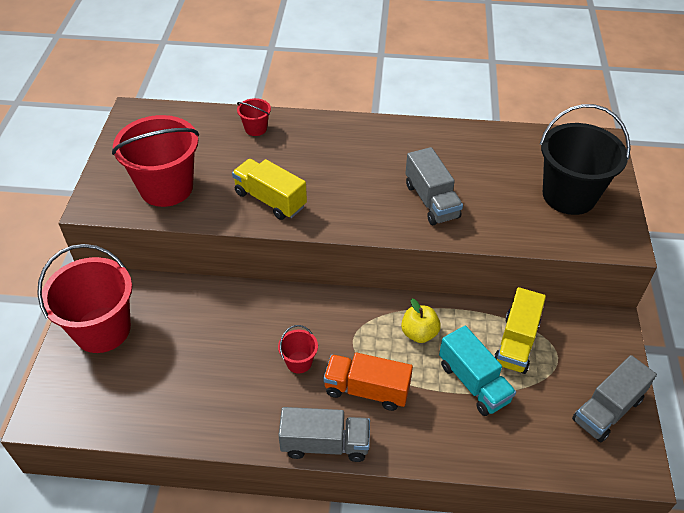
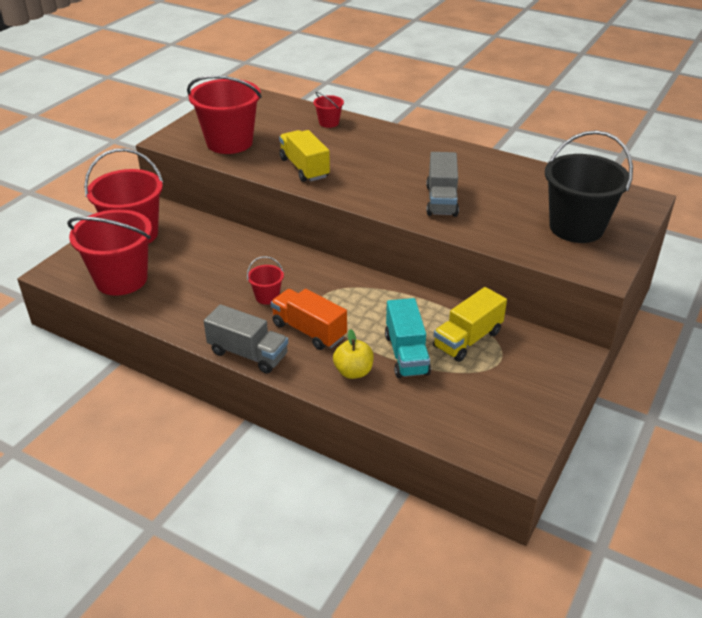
camera: 25 degrees right, 10 degrees down
(127, 397) = (121, 279): none -> red bucket
(419, 333) = (383, 308): yellow apple -> yellow apple (353, 372)
(607, 410) = (519, 411): grey truck -> none

